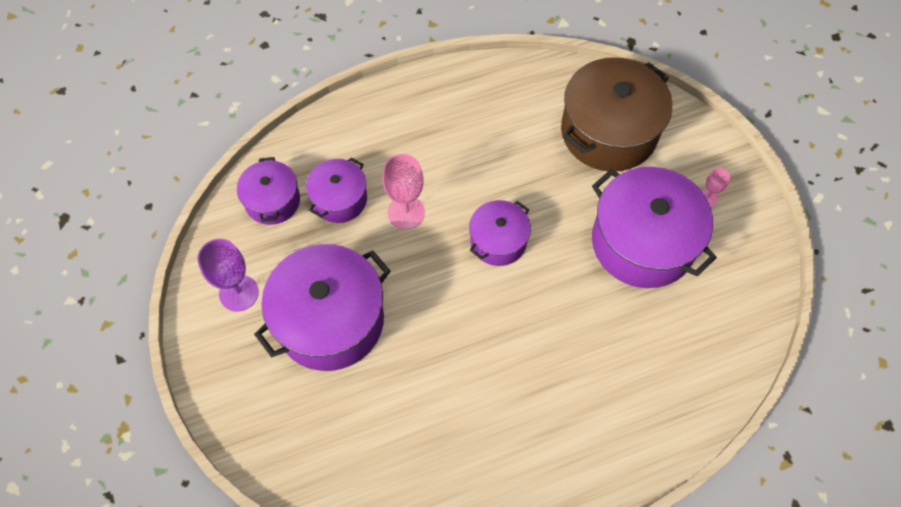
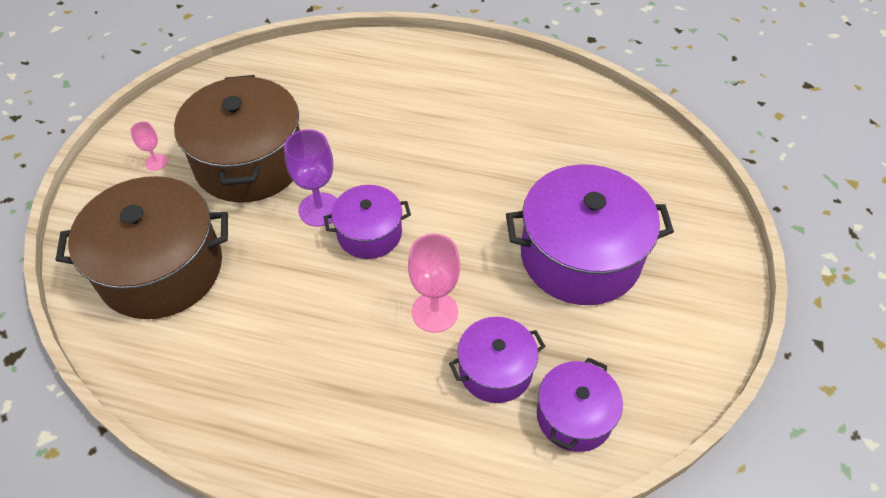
camera: 145 degrees left, 10 degrees down
(239, 293) = (662, 333): purple goblet -> purple goblet (319, 209)
(642, 242) = (250, 162): purple pot -> brown pot

